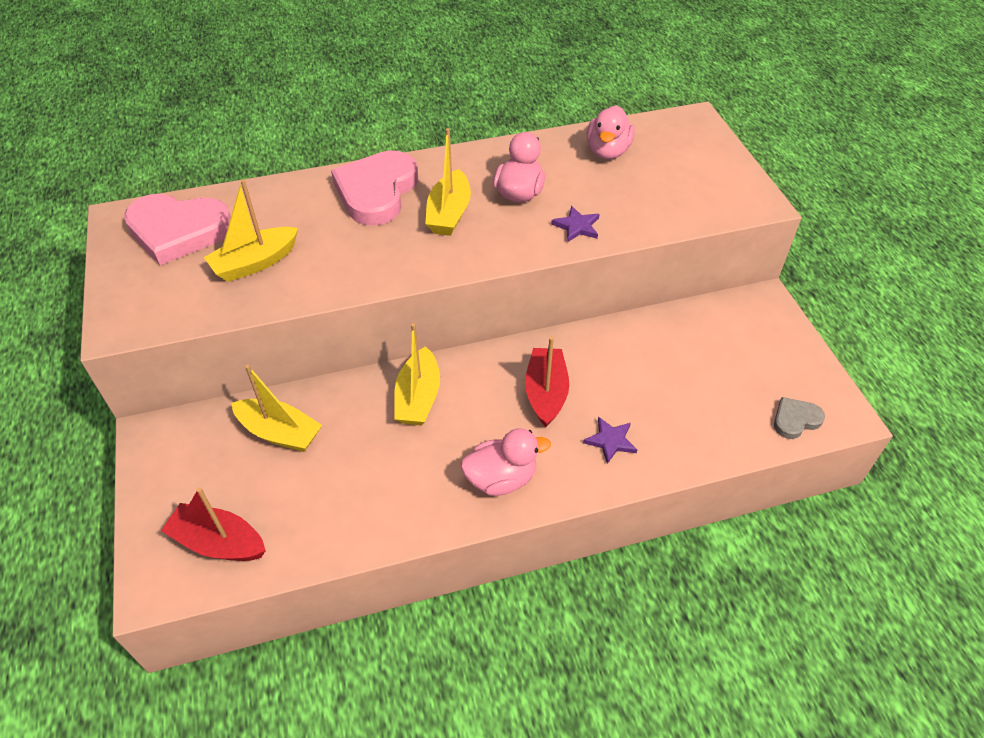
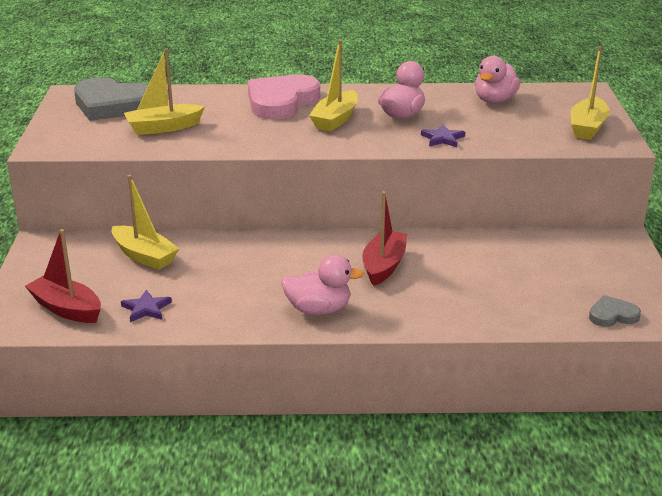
camera: 15 degrees right, 20 degrees down
(178, 231) = (112, 105): pink heart -> grey heart
(418, 397) = (270, 253): yellow boat -> yellow boat (587, 127)
(610, 441) = (428, 302): purple star -> purple star (146, 308)

